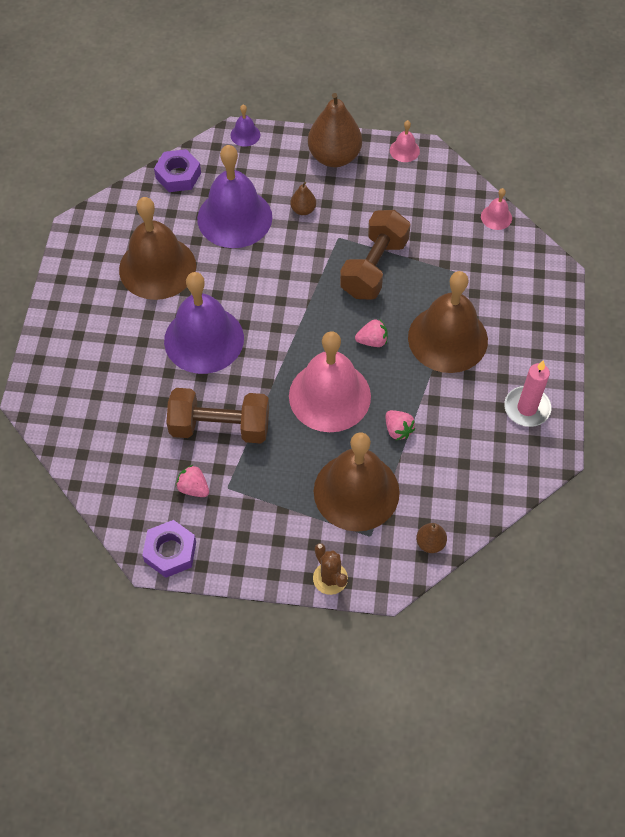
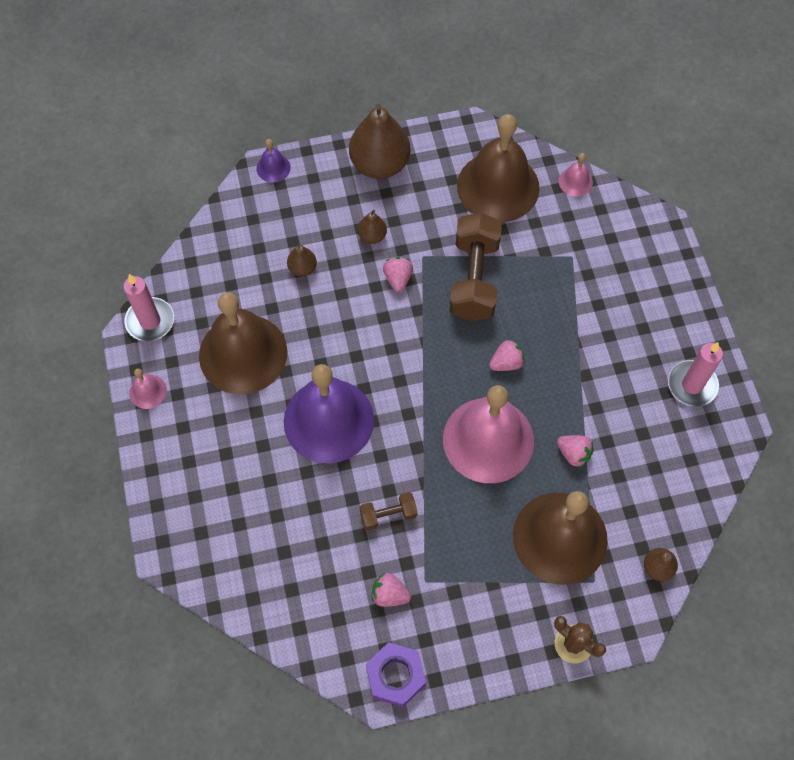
camera: 20 degrees left, 5 degrees up
(95, 221) = (150, 321): none -> pink candle
(178, 175) = (220, 238): purple nut -> none
(220, 427) = (388, 515): brown dumbbell -> brown dumbbell, size x0.50
(234, 217) = (302, 268): purple bell -> brown pear
(310, 248) = (398, 279): none -> pink strawberry
(404, 150) = (450, 134): pink bell -> pink bell (148, 391)
(447, 338) = (582, 334): brown bell -> brown bell (498, 186)

